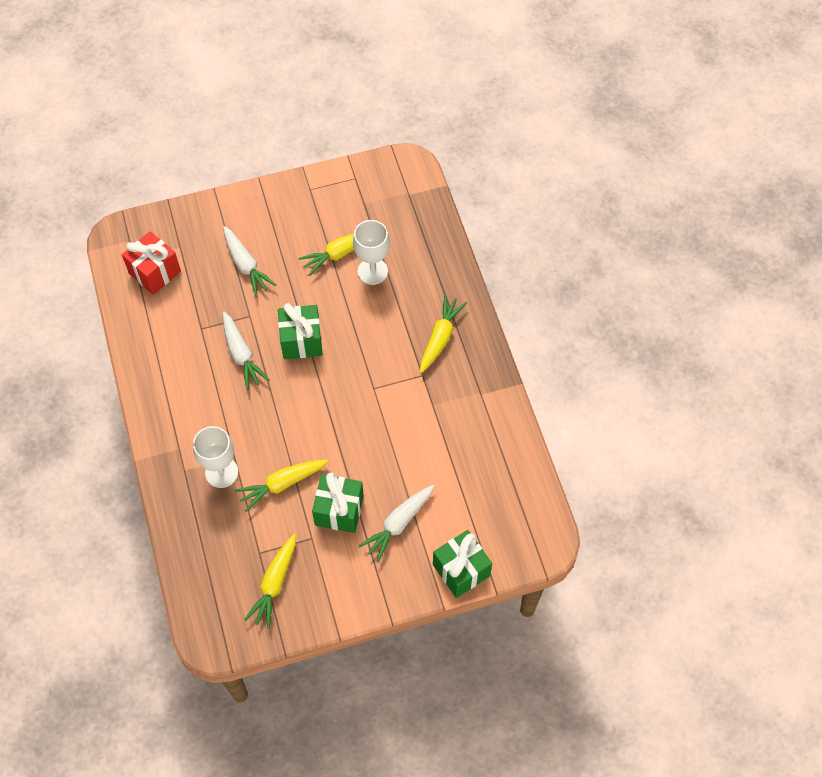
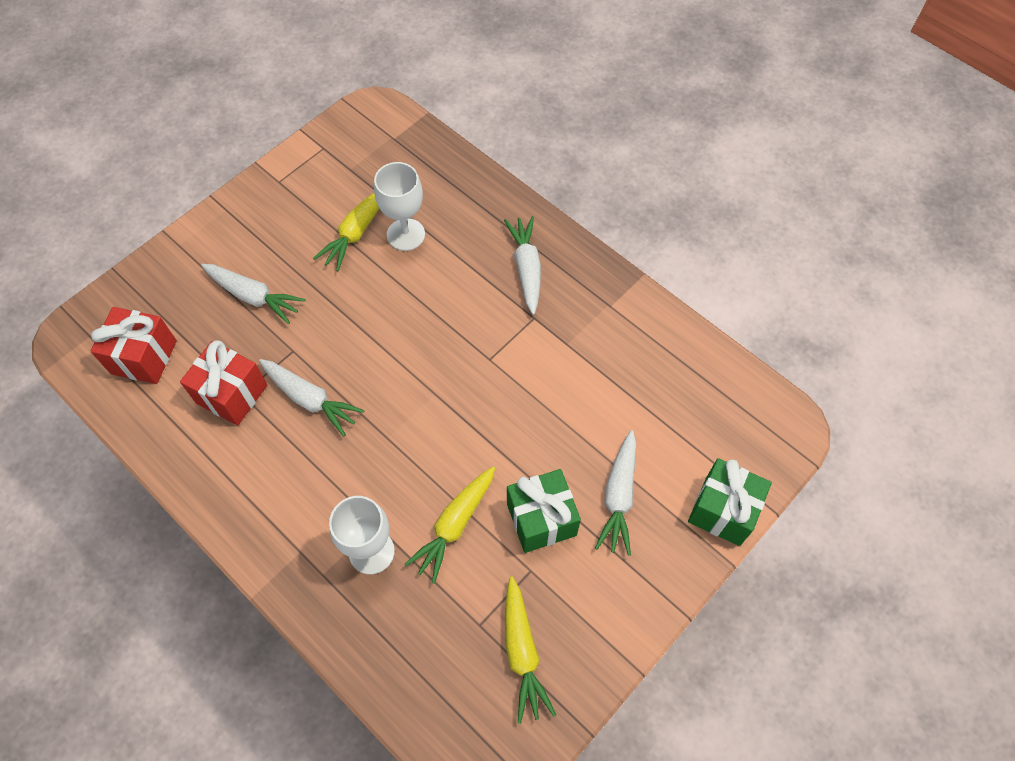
camera: 30 degrees left, 0 degrees up
(195, 325) = (232, 394): none -> red gift
(301, 341) = (372, 348): green gift -> none
(440, 337) = (526, 268): yellow carrot -> white carrot

